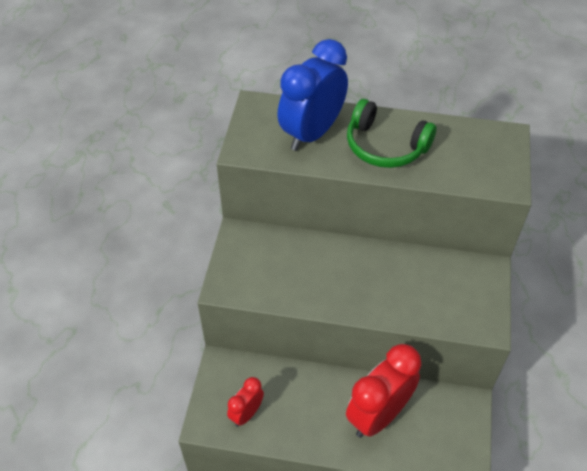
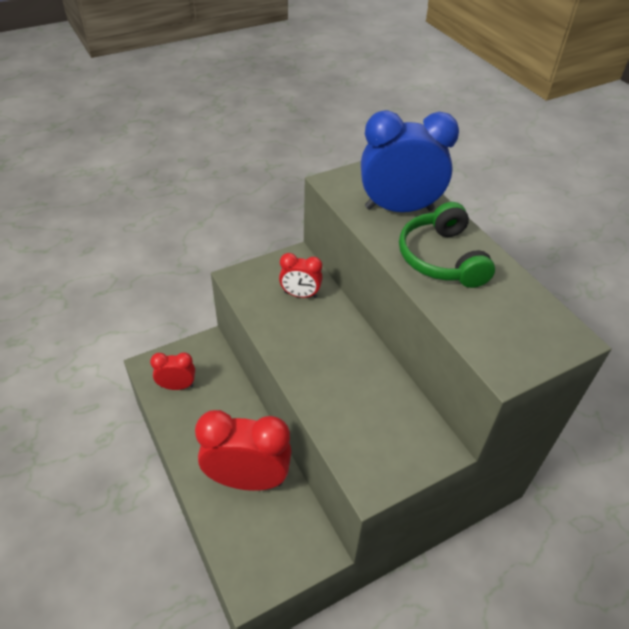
camera: 50 degrees right, 5 degrees down
(282, 257) = (300, 295): none -> red clock

